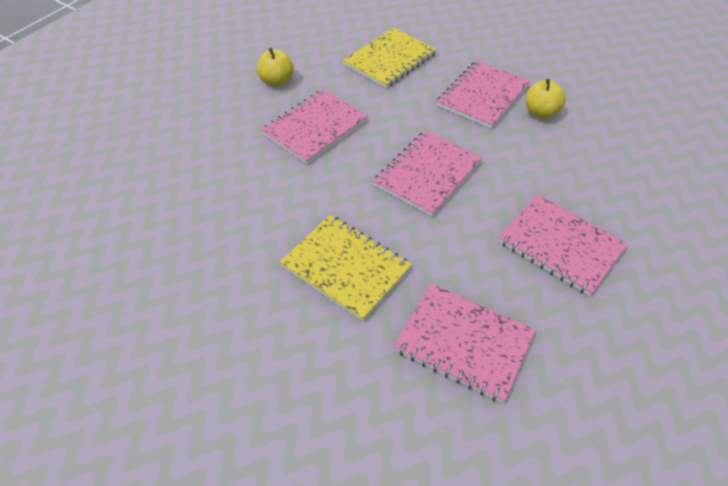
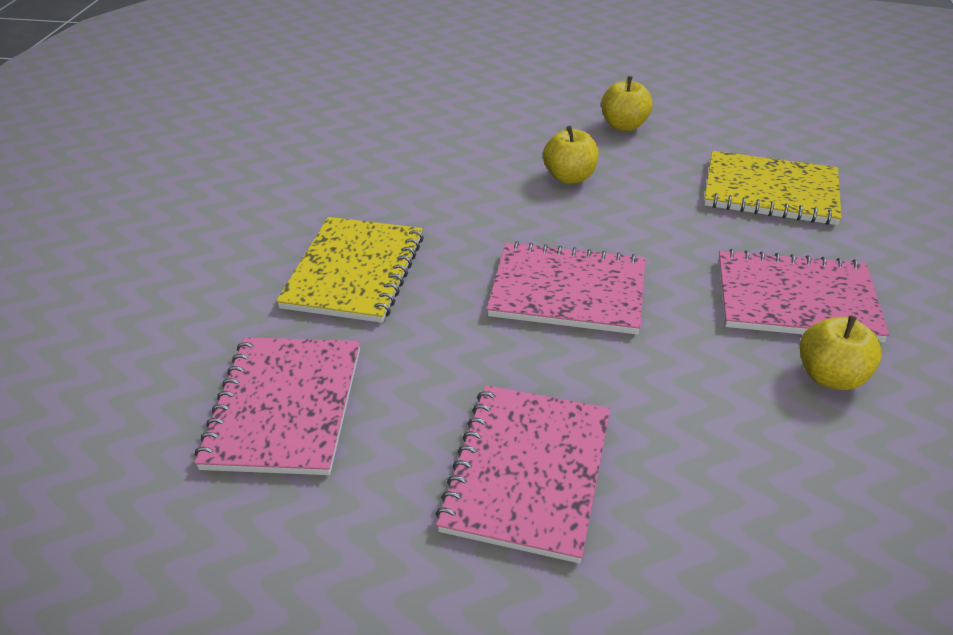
camera: 65 degrees right, 10 degrees down
(315, 127) = (569, 177): pink notebook -> yellow apple

